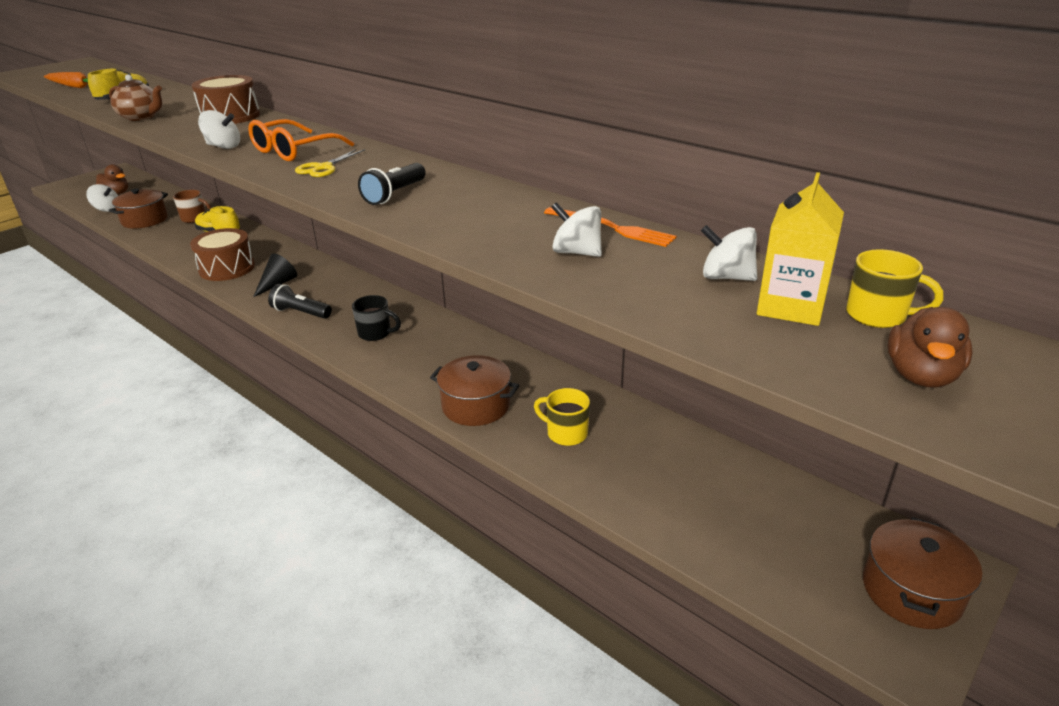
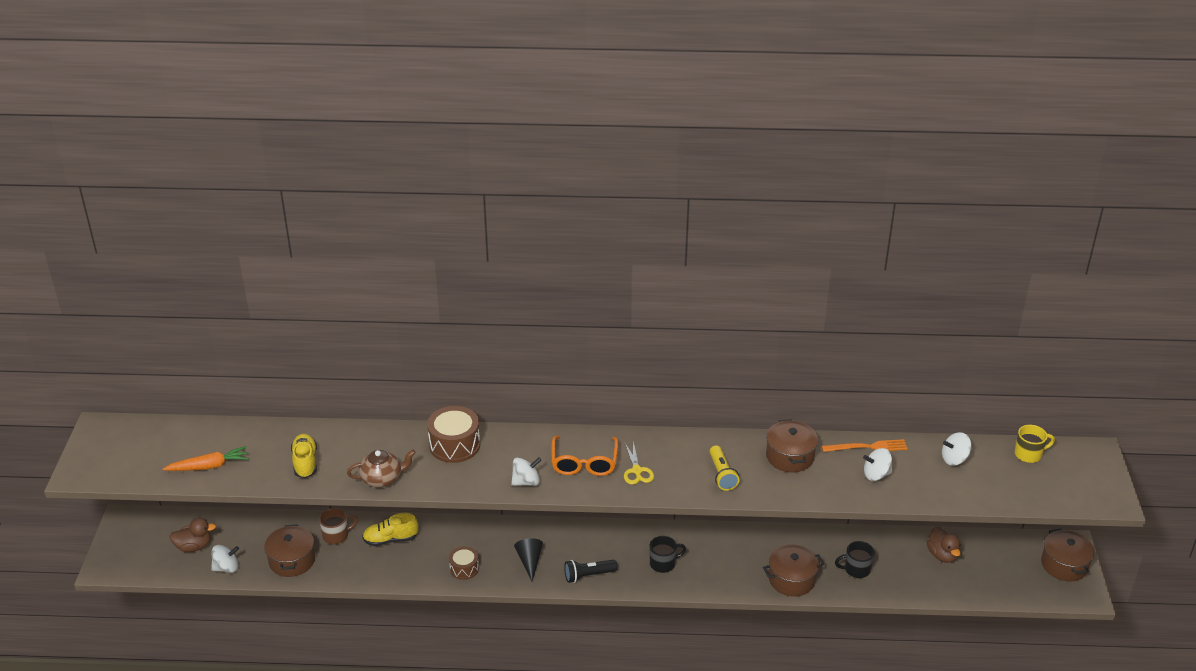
camera: 40 degrees left, 5 degrees up
(227, 268) = (464, 568): brown drum -> brown drum, size x0.59
(394, 194) = (722, 475): black flashlight -> yellow flashlight
(497, 205) = (790, 456): none -> brown pot
(565, 433) = (856, 569): yellow mug -> black mug
(791, 306) = (996, 465): yellow carton -> none
(921, 376) = (1069, 482): brown duck -> brown duck (942, 555)

